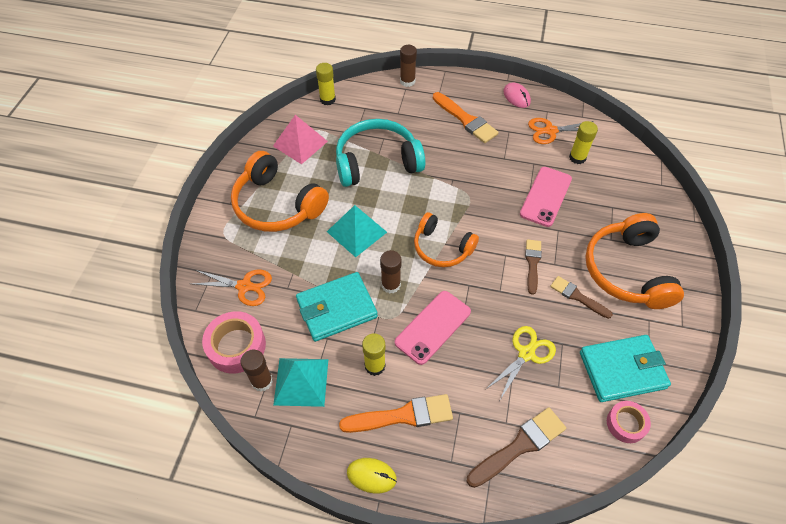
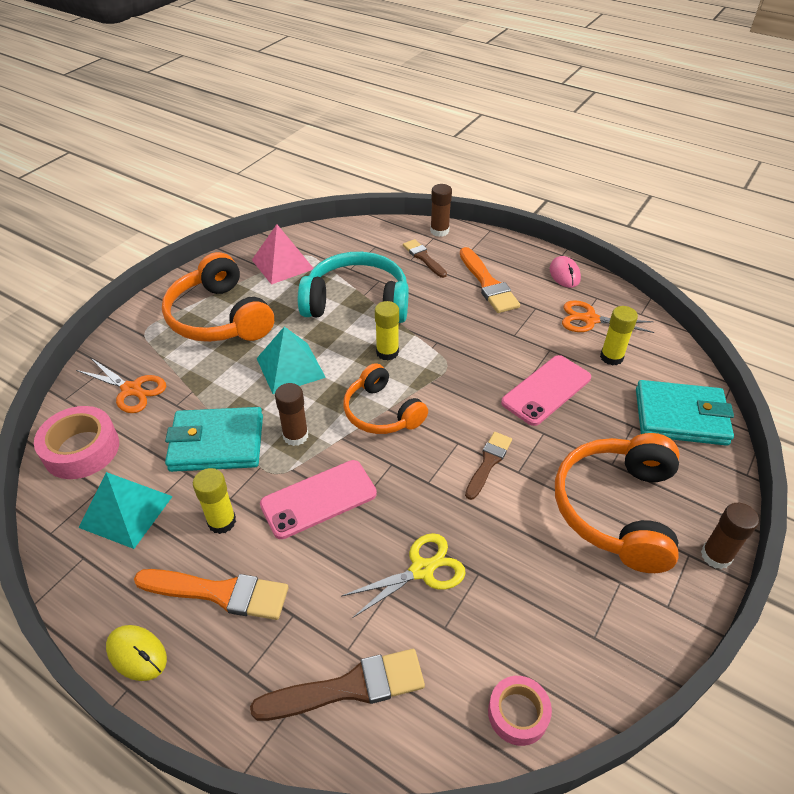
camera: 20 degrees right, 10 degrees down
(262, 381) = (83, 496): brown glue stick -> brown glue stick (716, 556)
(327, 99) = (338, 229): yellow glue stick -> yellow glue stick (387, 352)
(577, 297) = (530, 521): brown brush -> brown brush (423, 257)
(622, 370) = (548, 636): turquoise wallet -> turquoise wallet (680, 417)

